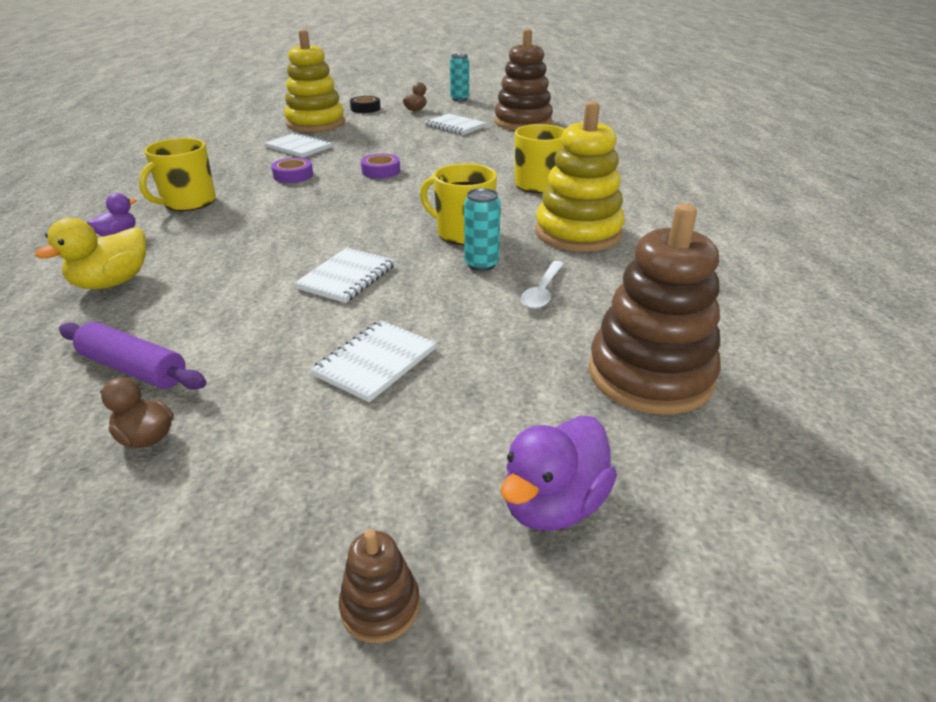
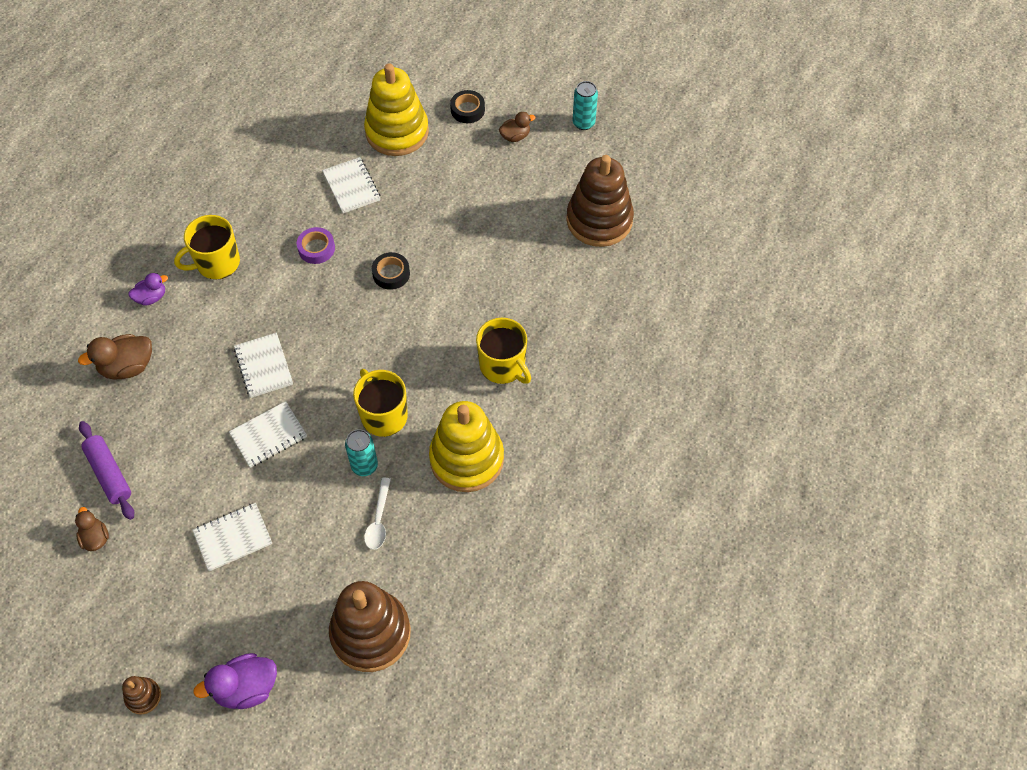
camera: 30 degrees right, 25 degrees up
(112, 282) = (127, 367): yellow duck -> brown duck
(381, 171) = (391, 274): purple tape -> black tape
(455, 126) = (524, 199): white notebook -> white notebook (263, 366)
(542, 291) = (378, 520): white spoon -> white spoon turned 45 degrees counterclockwise

